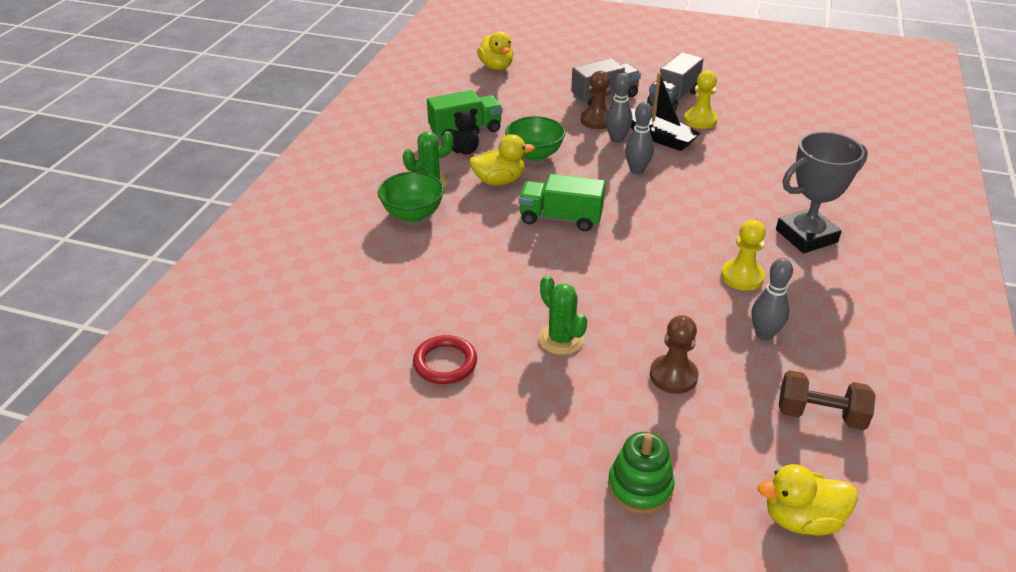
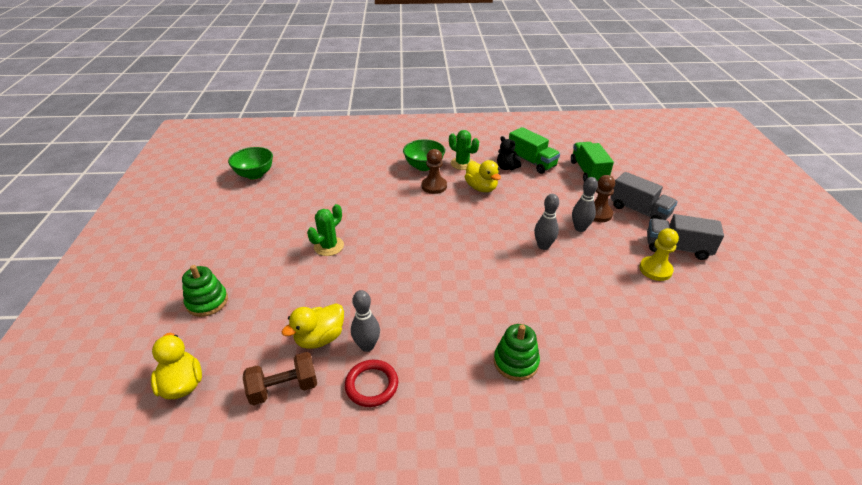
camera: 70 degrees right, 0 degrees up
(445, 363) = (295, 209): red ring -> red ring (371, 385)
(496, 67) = (629, 154): yellow duck -> yellow duck (320, 338)
(534, 155) = (525, 195): green bowl -> green bowl (255, 174)
(560, 218) = (455, 221): green truck -> green truck (588, 172)
(659, 137) = (603, 250): black boat -> none
(673, 376) = (307, 302): brown pawn -> brown pawn (434, 186)
(742, 277) = (434, 325): yellow pawn -> none
(806, 236) = (516, 362): grey trophy -> green stacking toy
(820, 415) = (284, 388): brown dumbbell -> brown dumbbell turned 75 degrees clockwise

